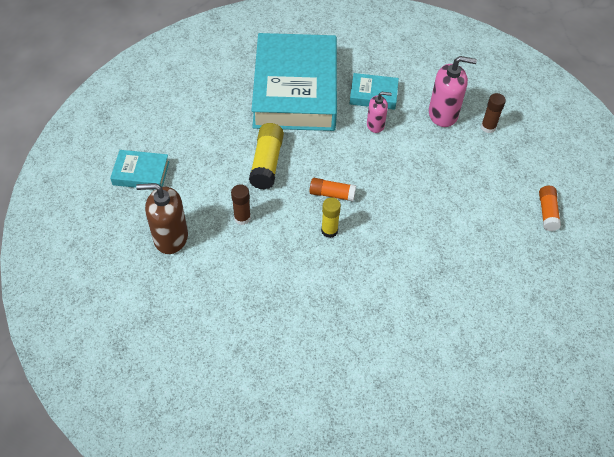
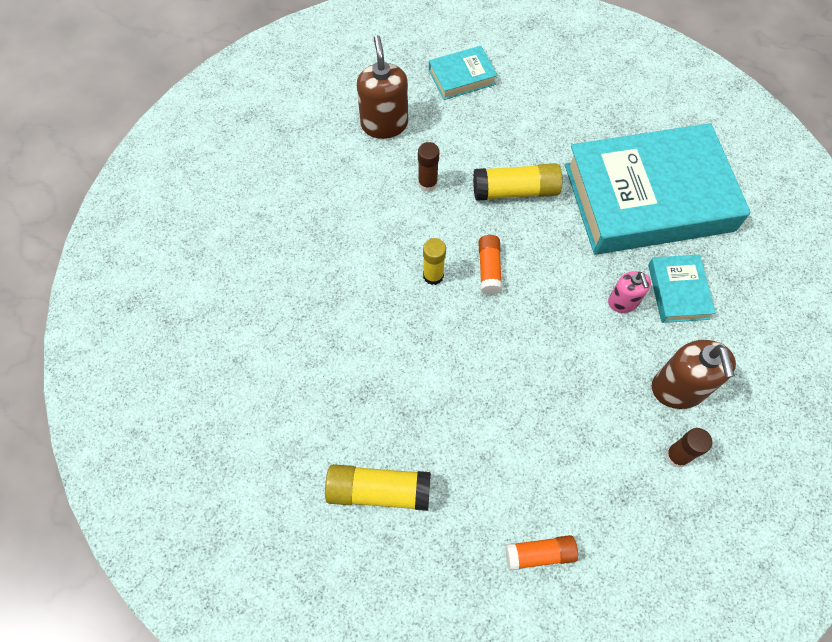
camera: 80 degrees right, 10 degrees up
(141, 173) = (462, 77): turquoise book -> turquoise book turned 75 degrees clockwise
(443, 114) = (678, 388): pink soap dispenser -> brown soap dispenser
(499, 297) = (378, 490): none -> yellow glue stick

